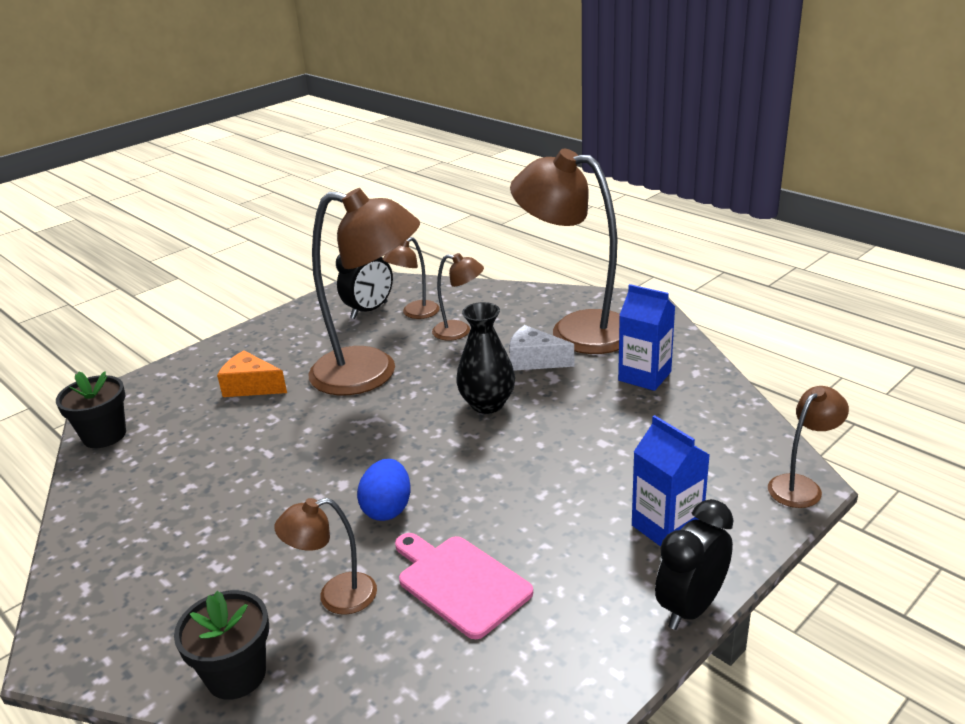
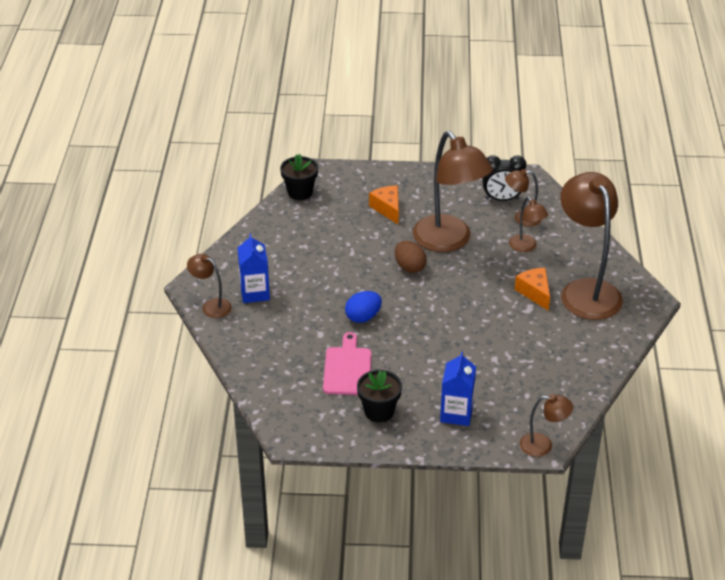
camera: 45 degrees right, 10 degrees up
(236, 675) = (236, 339): black flower pot -> black flower pot (379, 411)
(335, 597) = (299, 338): brown lamp -> brown lamp (211, 306)
(364, 422) = (409, 267): none -> brown egg
(487, 404) = (475, 299): black vase -> none
(534, 361) = (534, 293): white cheese -> orange cheese
(644, 376) = (572, 342): blue carton -> blue carton (255, 293)
(690, 607) = (413, 446): black clock -> none

